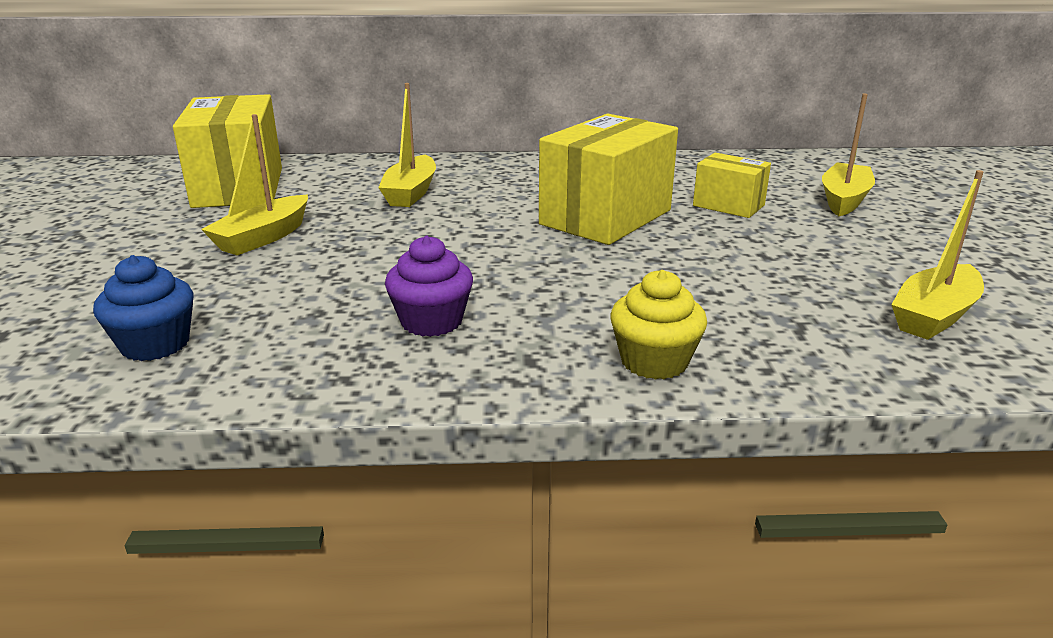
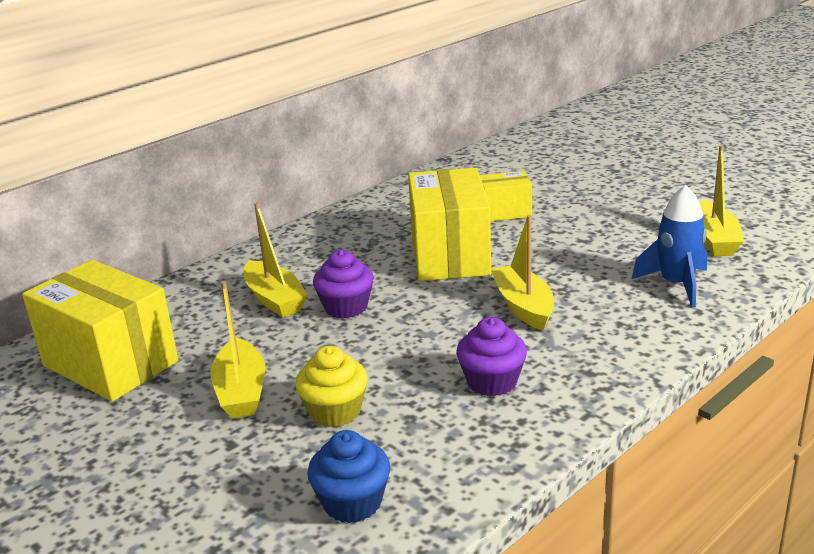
camera: 40 degrees left, 0 degrees up
(445, 218) = (346, 307): none -> purple cupcake
(654, 361) = (646, 336): yellow cupcake -> yellow cupcake (335, 411)
(791, 334) = (676, 284): none -> blue rocket
(844, 200) = (558, 179): yellow boat -> yellow boat (523, 306)

